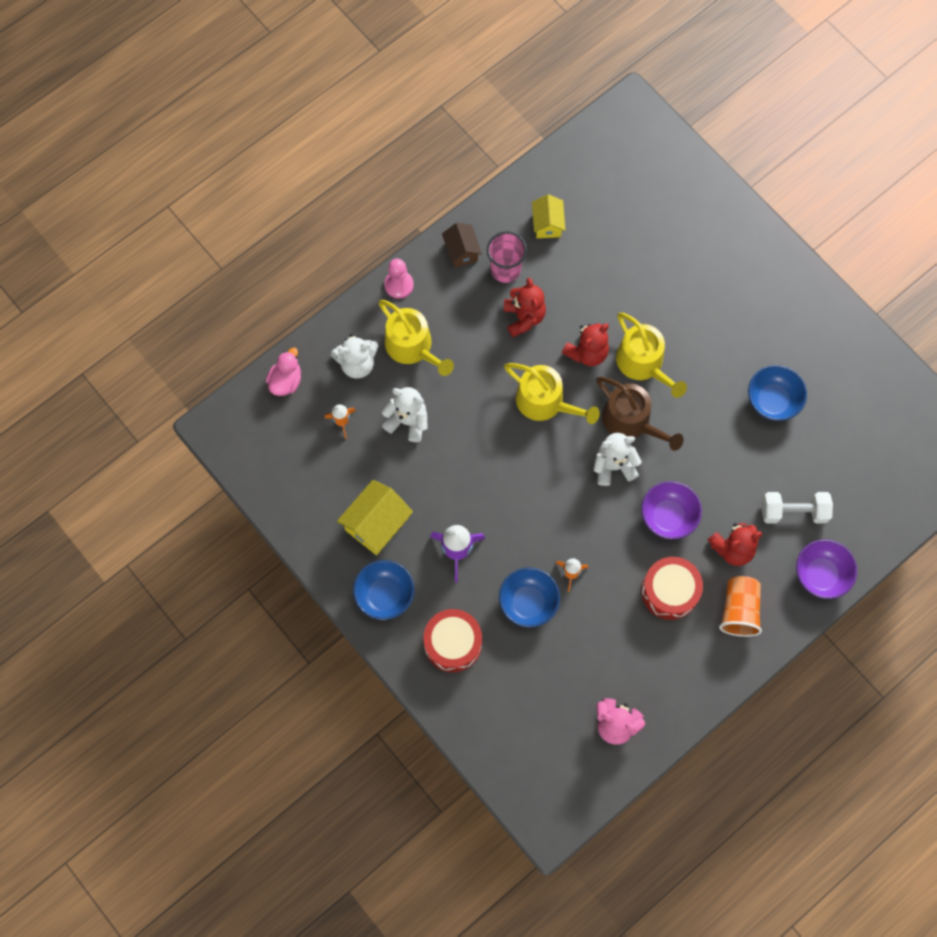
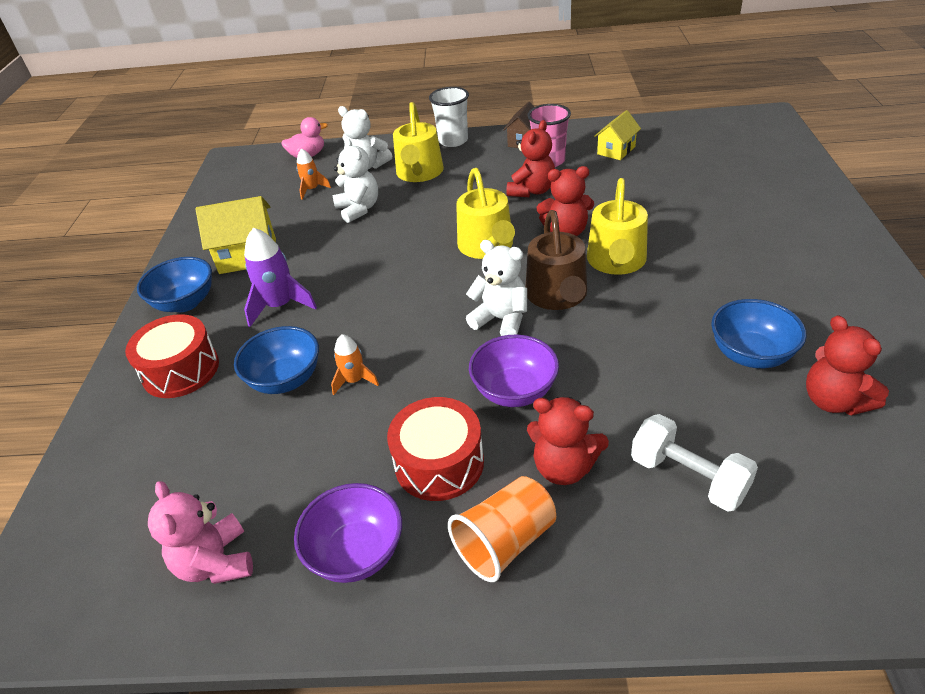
camera: 45 degrees right, 30 degrees down
(399, 285) = (453, 141): pink pawn -> white cup
(821, 574) = (670, 578): purple bowl -> purple bowl (356, 552)
(831, 410) = (834, 401): none -> red teddy bear

